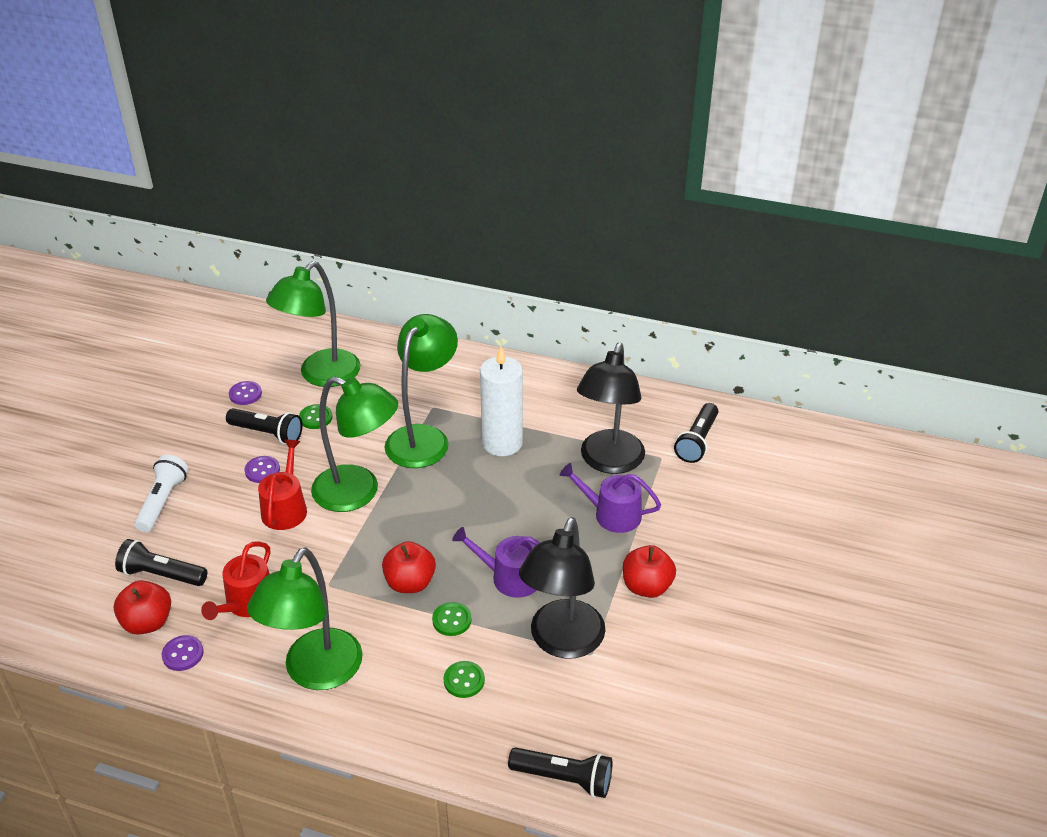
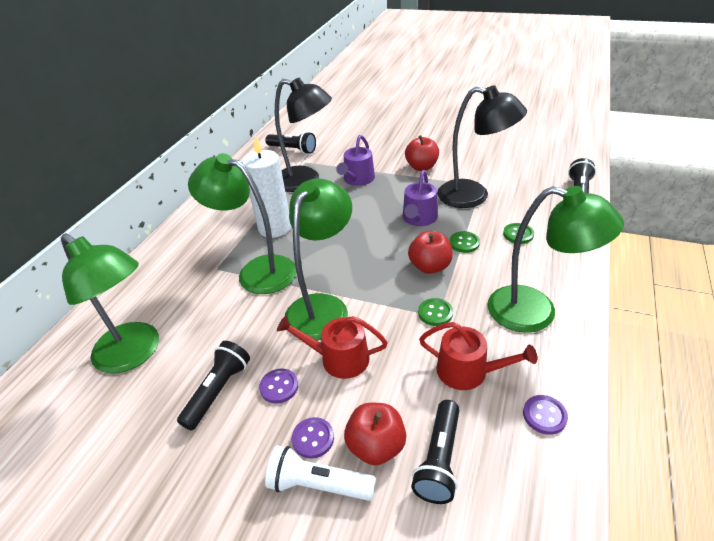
camera: 85 degrees left, 0 degrees up
(147, 622) = (511, 459): red apple -> red apple (376, 446)
(245, 394) = (138, 425): purple button -> purple button (313, 438)
(316, 418) = (205, 351): green button -> green button (435, 313)

